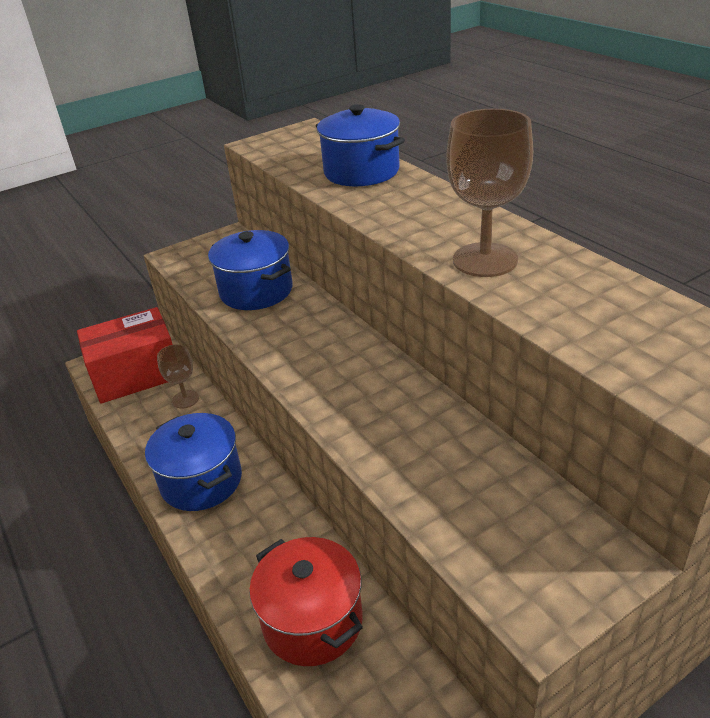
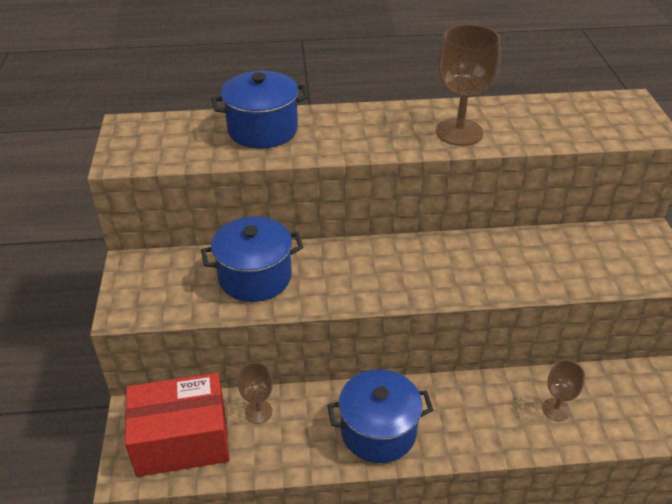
camera: 65 degrees left, 5 degrees up
(136, 374) = (182, 440): red box -> red box turned 75 degrees clockwise
(312, 621) = (555, 409): red pot -> brown goblet

